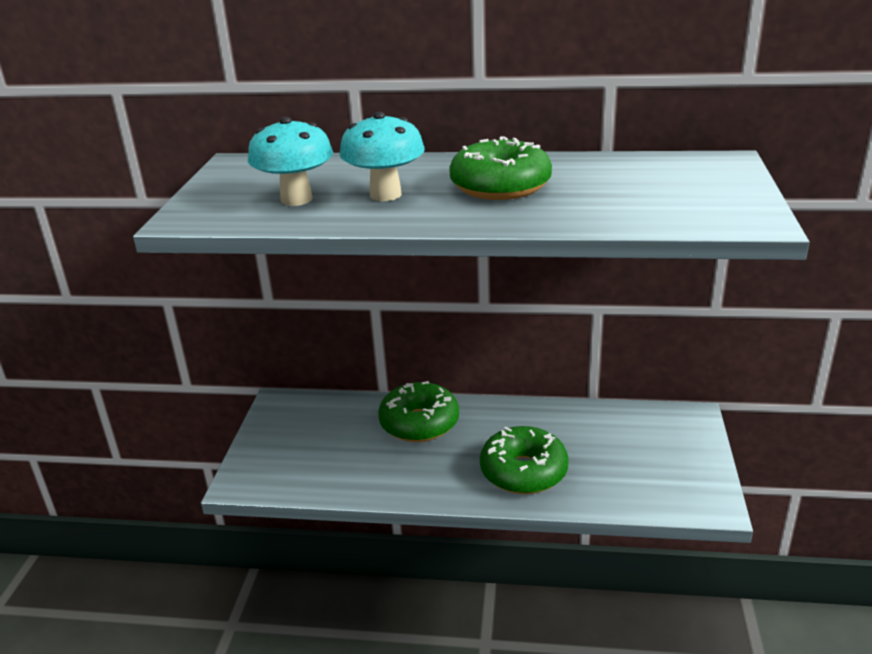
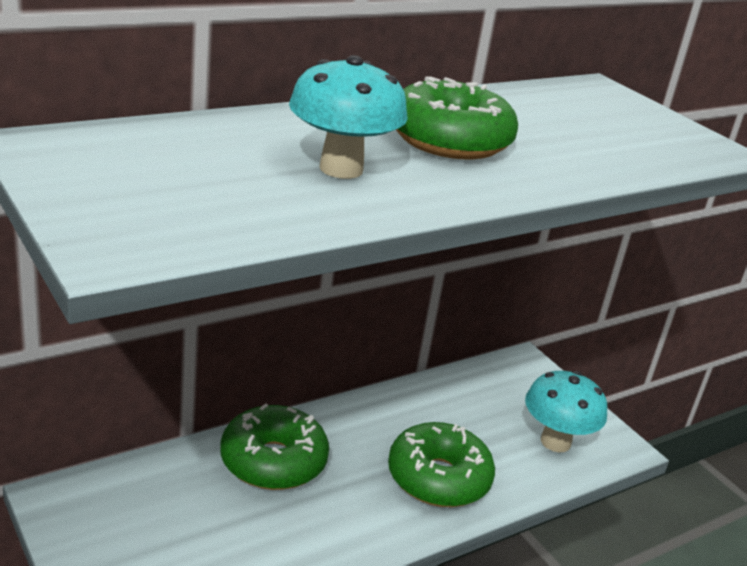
camera: 45 degrees left, 0 degrees up
(296, 199) = (236, 192): turquoise mushroom -> turquoise mushroom (555, 442)

